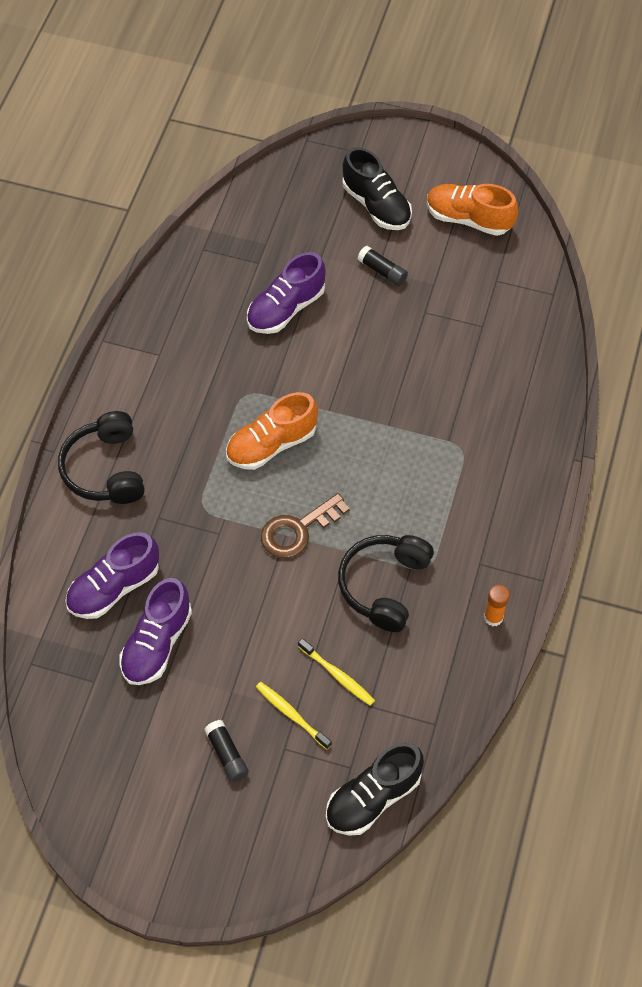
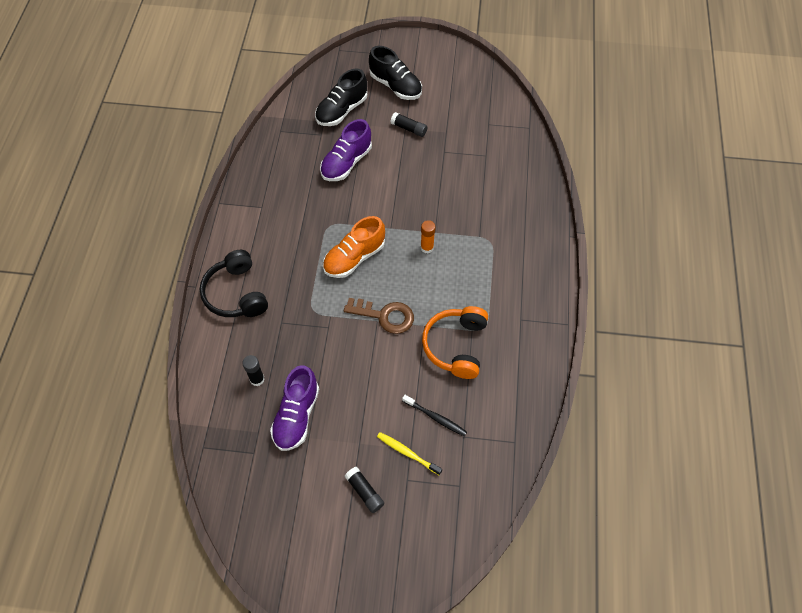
camera: 10 degrees left, 0 degrees up
(114, 587) = (257, 379): purple shoe -> black glue stick
(297, 530) = (385, 316): brown key -> brown key turned 120 degrees counterclockwise
(337, 675) = (435, 417): yellow toothbrush -> black toothbrush
(373, 797) = (481, 506): black shoe -> black shoe (342, 110)
(384, 585) = (456, 346): black headphones -> orange headphones
(468, 219) = (460, 86): orange shoe -> none
(493, 617) = (539, 356): orange glue stick -> orange glue stick (427, 248)

